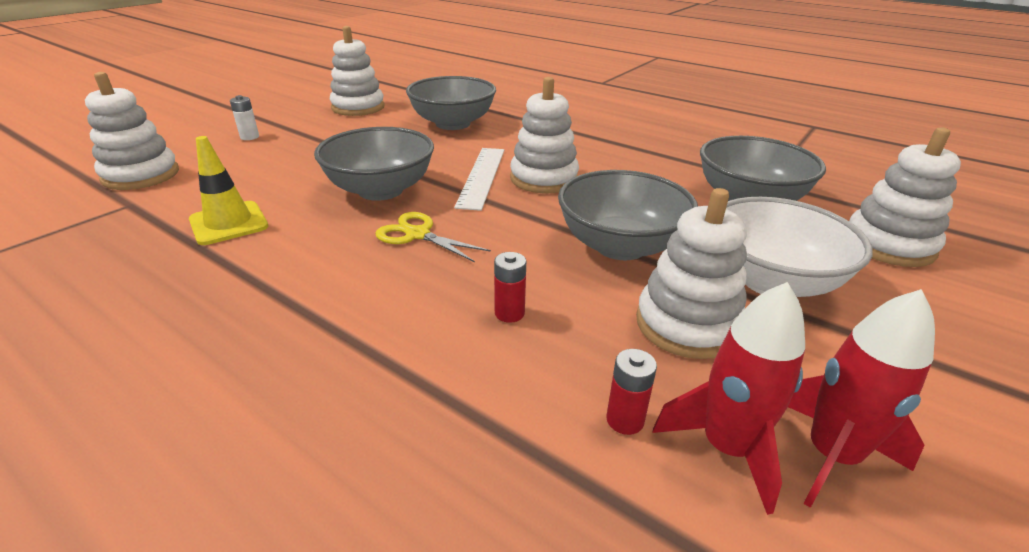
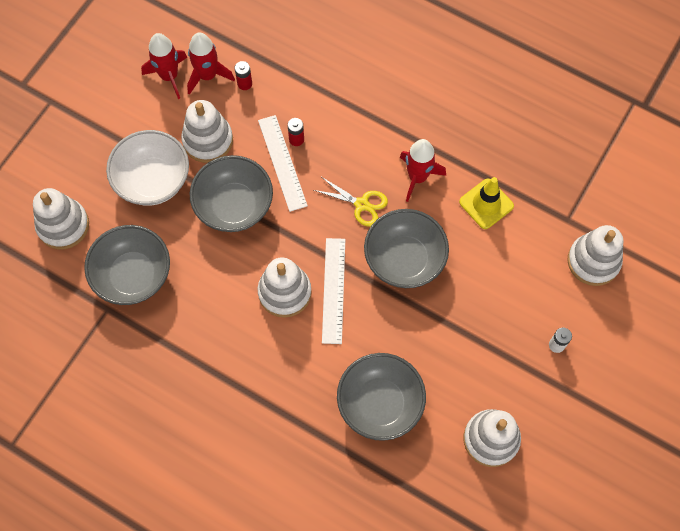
camera: 175 degrees right, 35 degrees up
(312, 254) = (417, 177): none -> red rocket
(539, 285) = (282, 162): none -> white ruler

